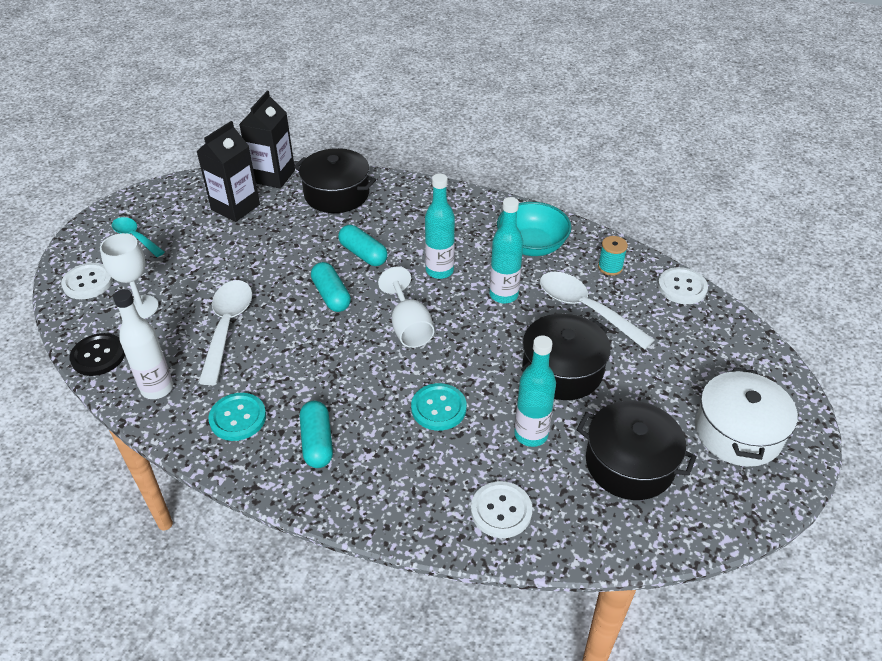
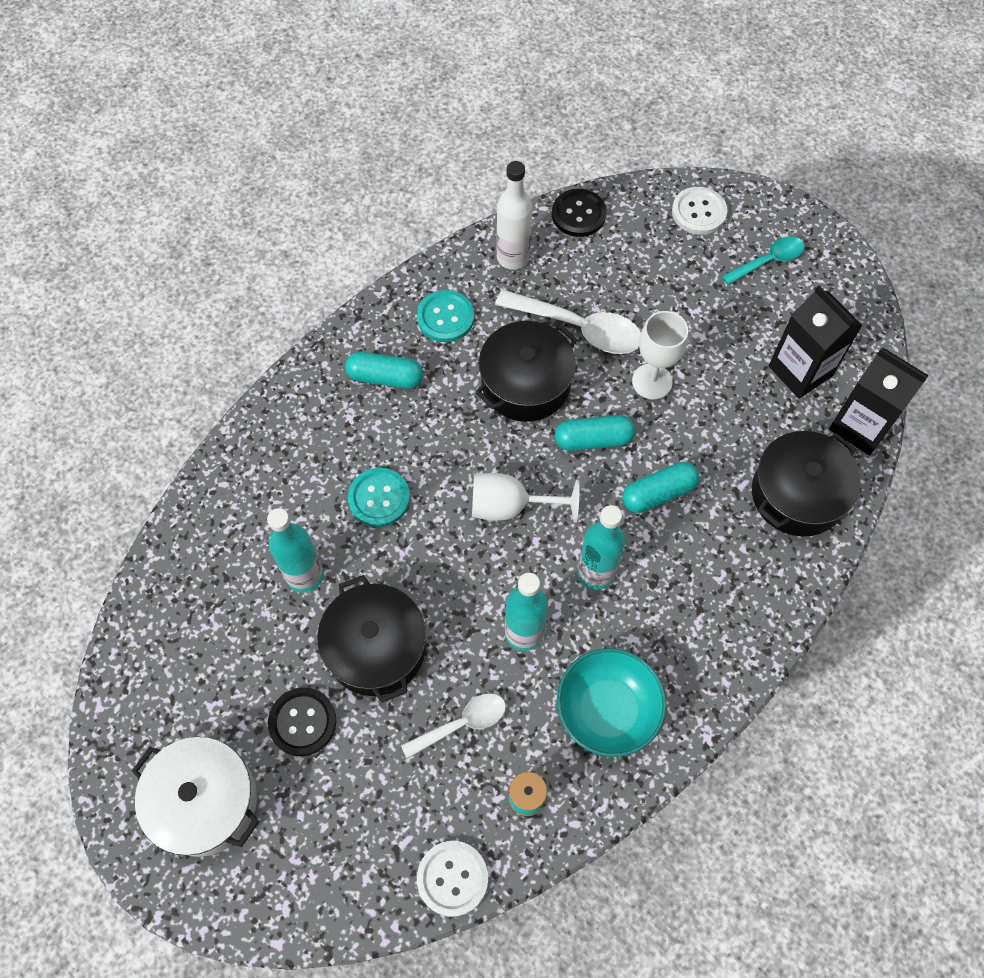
camera: 110 degrees right, 20 degrees up
(141, 307) = (640, 255): white goblet -> white goblet (652, 381)
(501, 511) = (233, 511): white button -> none
(585, 309) = (462, 724): white spoon -> white spoon, size x0.62
(629, 463) = (224, 658): black pot -> black pot (525, 383)
(643, 394) = (302, 722): none -> black button

